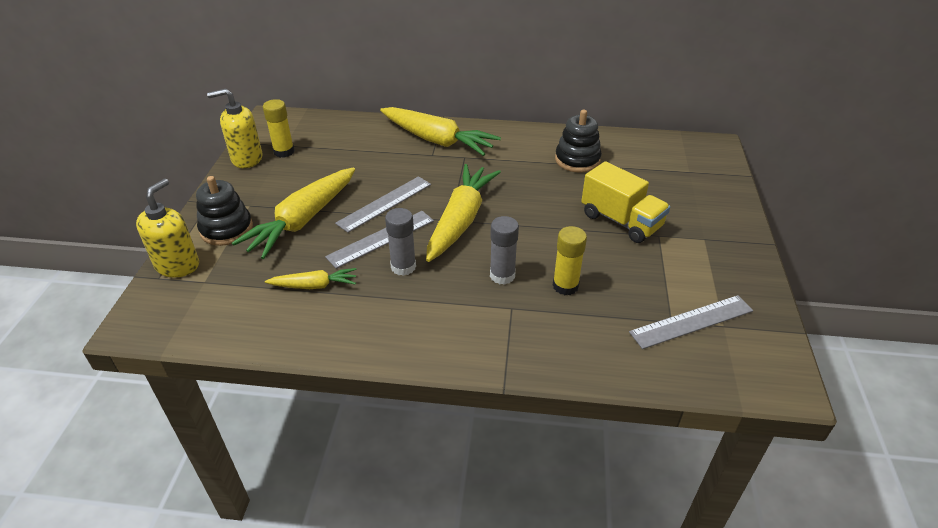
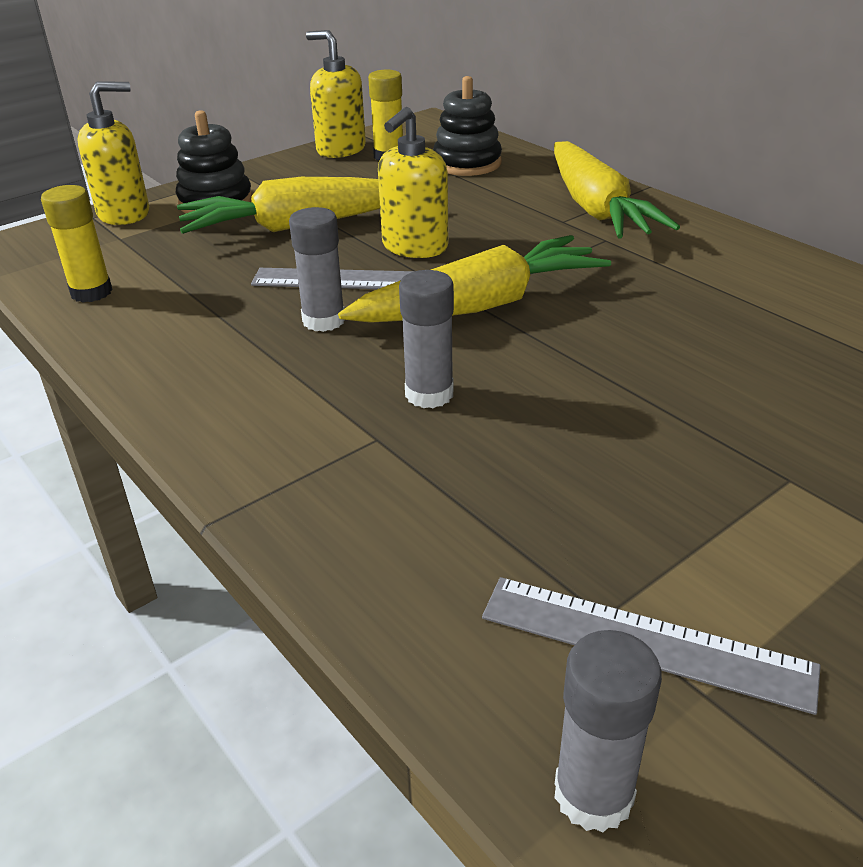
camera: 45 degrees right, 5 degrees down
(314, 285) = (203, 291): yellow carrot -> none
(384, 203) = (414, 247): grey ruler -> yellow soap dispenser
(565, 286) = (499, 457): yellow glue stick -> yellow glue stick (91, 292)
(577, 160) = (793, 311): black stacking toy -> black stacking toy (467, 163)
(621, 221) = (744, 423): yellow truck -> none
(736, 376) = (593, 794): none -> grey glue stick

